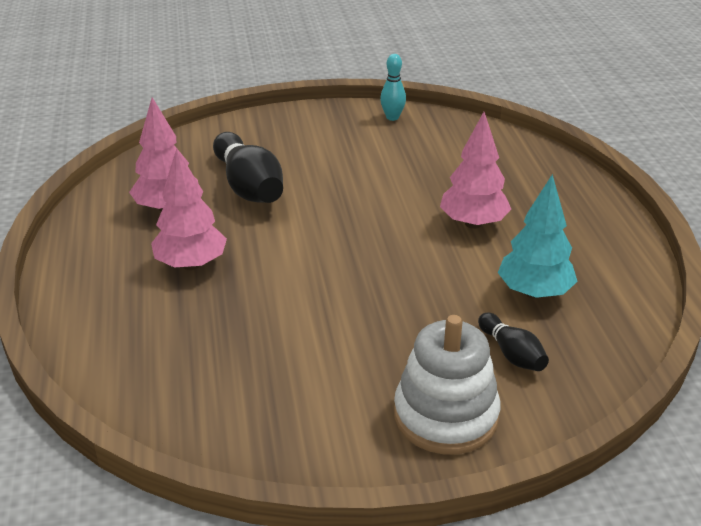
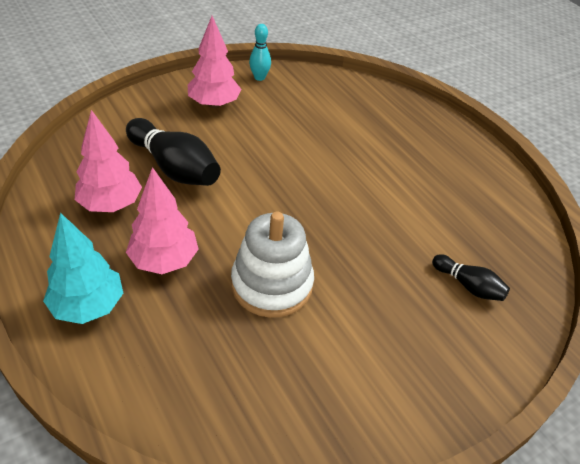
camera: 25 degrees left, 10 degrees up
(445, 416) = (453, 360): white stacking toy -> white stacking toy (272, 284)
(473, 223) = (375, 168): pink tree -> pink tree (214, 104)
(534, 293) = (453, 224): turquoise tree -> turquoise tree (88, 306)

